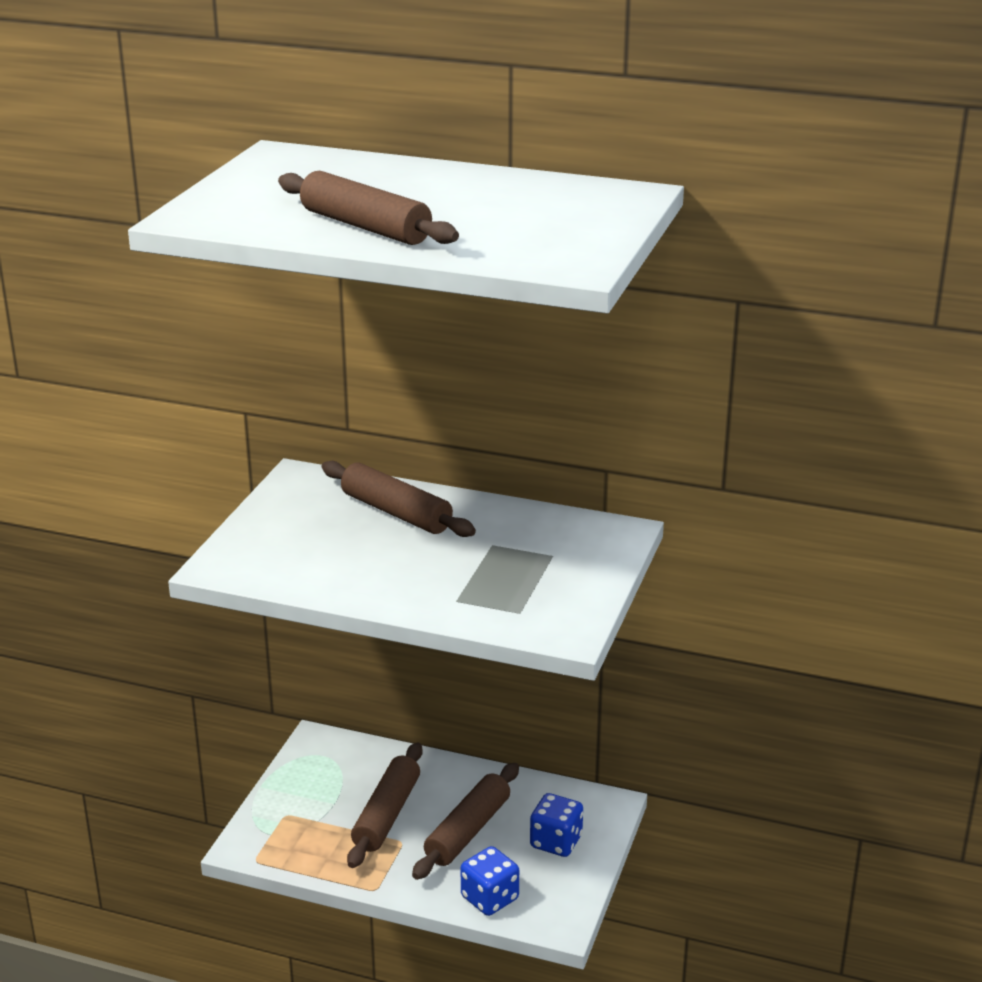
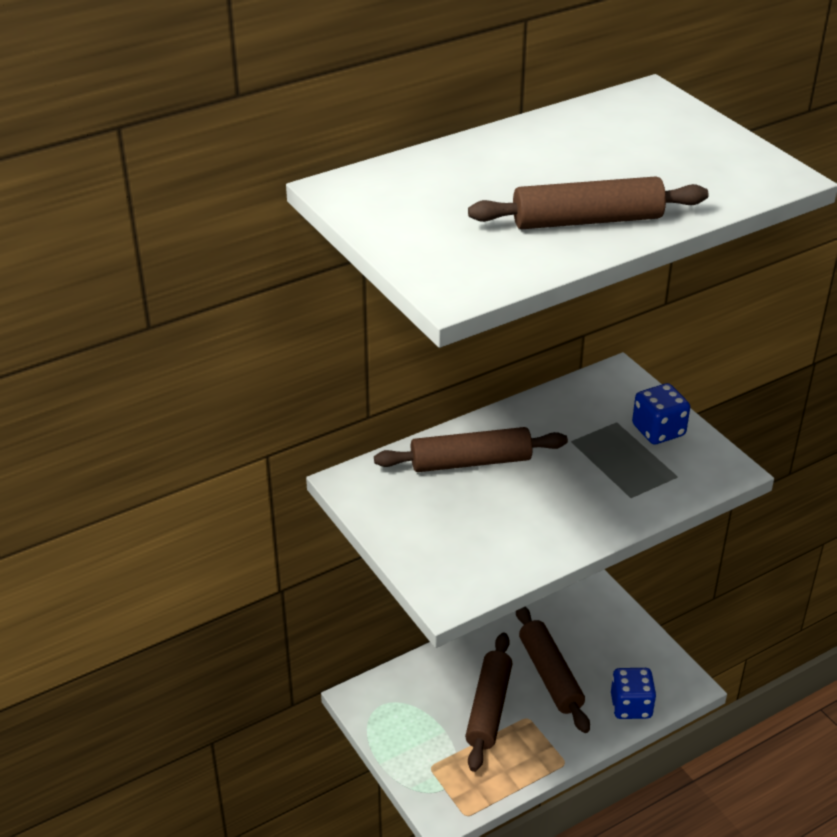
camera: 50 degrees left, 10 degrees up
(387, 815) = (489, 708): brown rolling pin -> brown rolling pin turned 45 degrees clockwise
(556, 842) = (605, 637): blue dice -> blue dice (658, 430)

